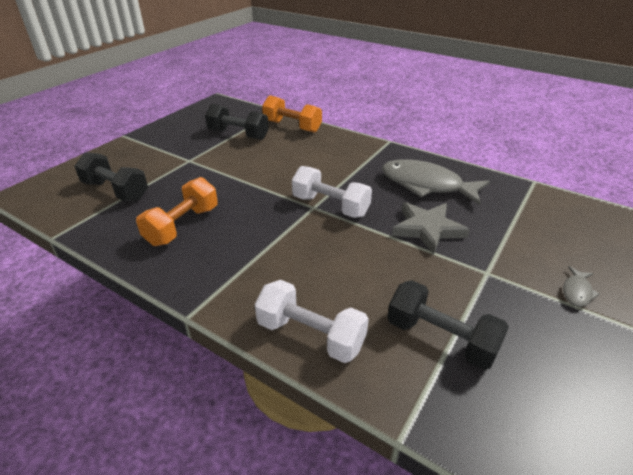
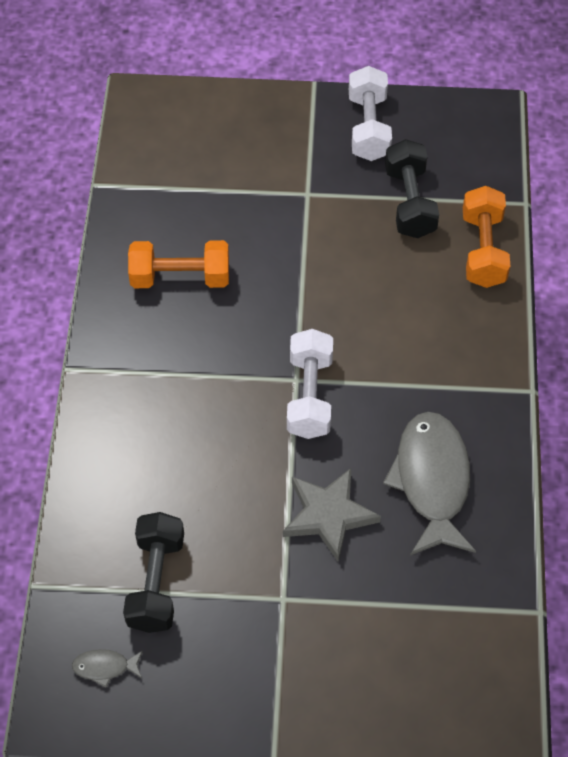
camera: 60 degrees right, 20 degrees up
(116, 191) = (198, 172): black dumbbell -> none
(311, 335) = (99, 475): white dumbbell -> white dumbbell (369, 127)
(577, 292) = (302, 695): grey fish -> grey fish (104, 667)

